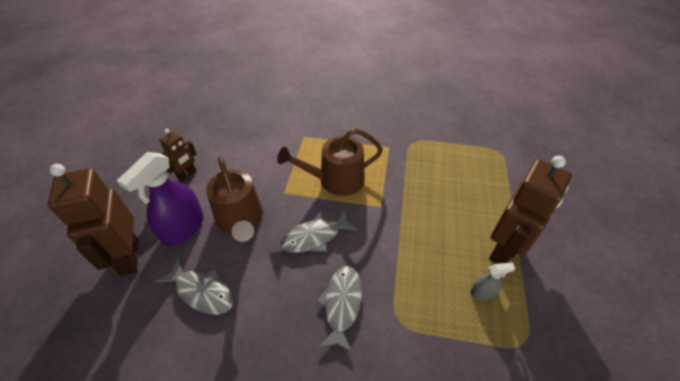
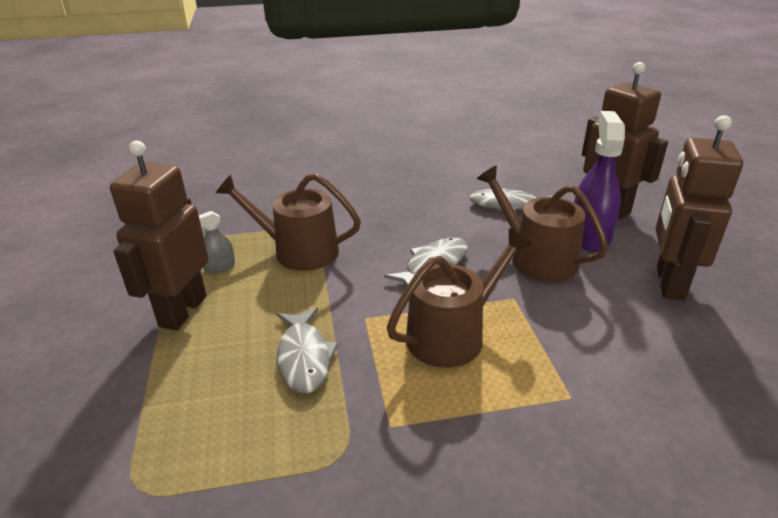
camera: 160 degrees right, 15 degrees down
(187, 175) = (669, 283): brown robot -> brown robot, size x1.86
(341, 304) = (370, 227): grey fish -> grey fish (304, 357)
(414, 291) = (298, 251): none -> brown watering can

